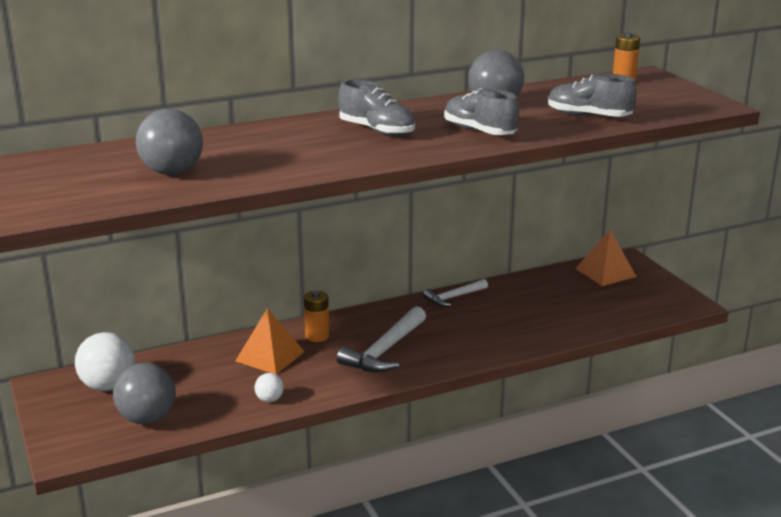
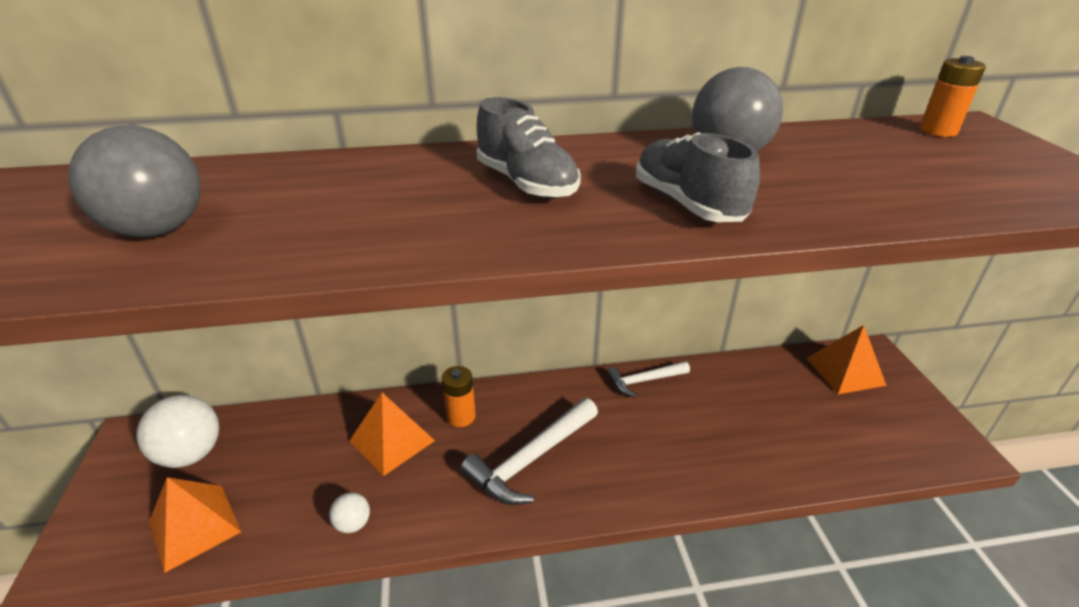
camera: 15 degrees right, 10 degrees up
(147, 418) = (194, 526): grey ball -> orange pyramid
(588, 116) = (881, 193): grey shoe -> none

